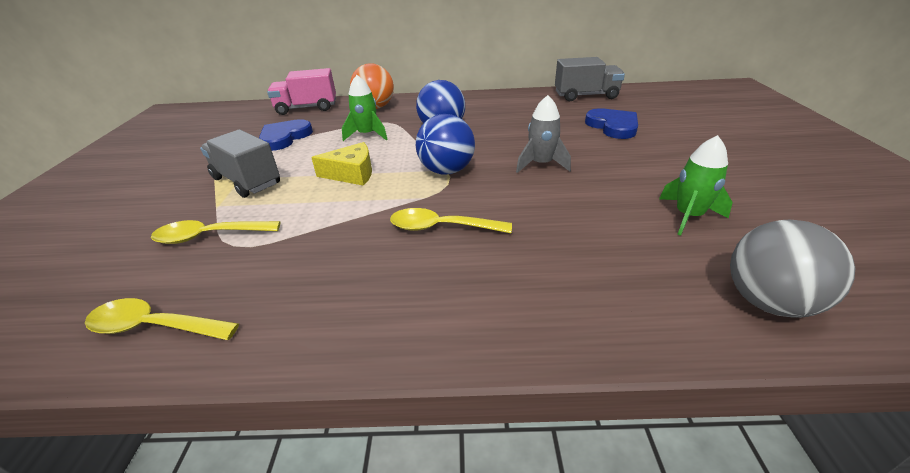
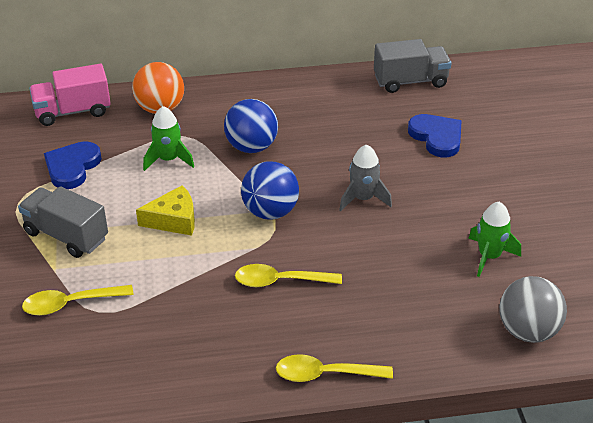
camera: 10 degrees left, 5 degrees up
(154, 326) = (80, 386): yellow spoon -> yellow spoon (325, 374)

